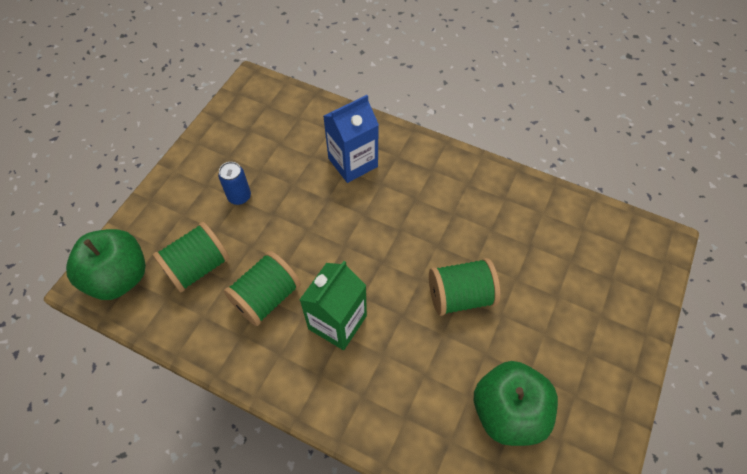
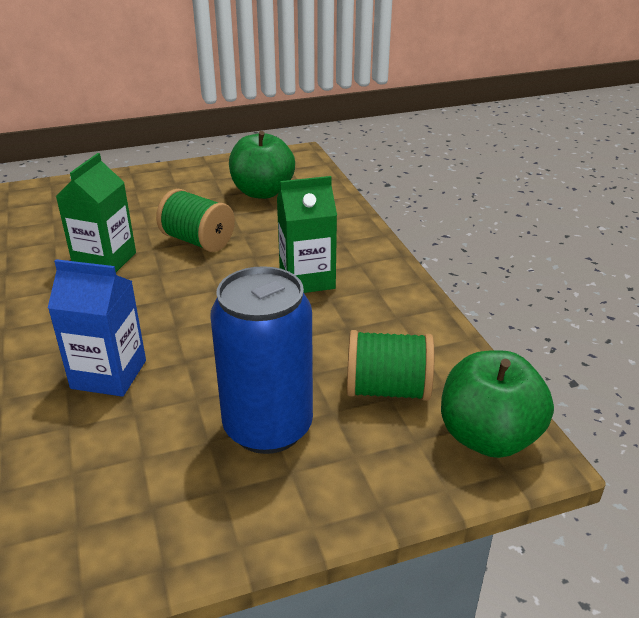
camera: 135 degrees left, 25 degrees down
(239, 196) = (268, 427): blue can -> blue can, size x2.29
(266, 297) = (345, 326): green spool -> none
(484, 225) = (105, 260): none -> green carton

